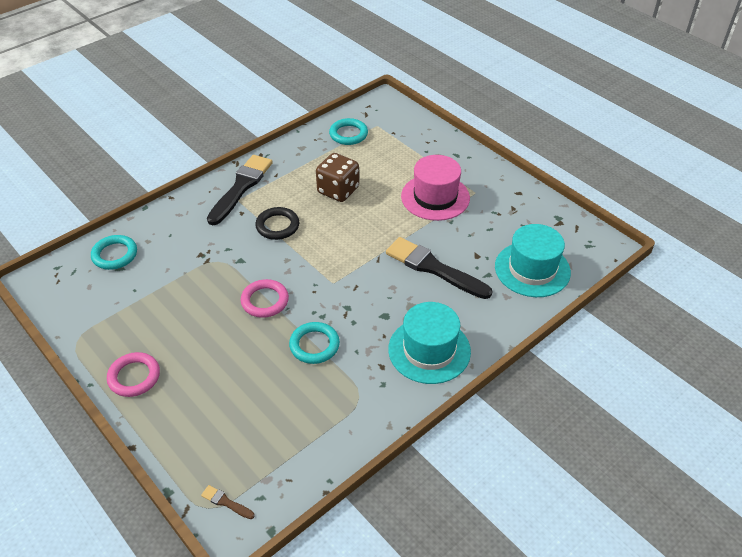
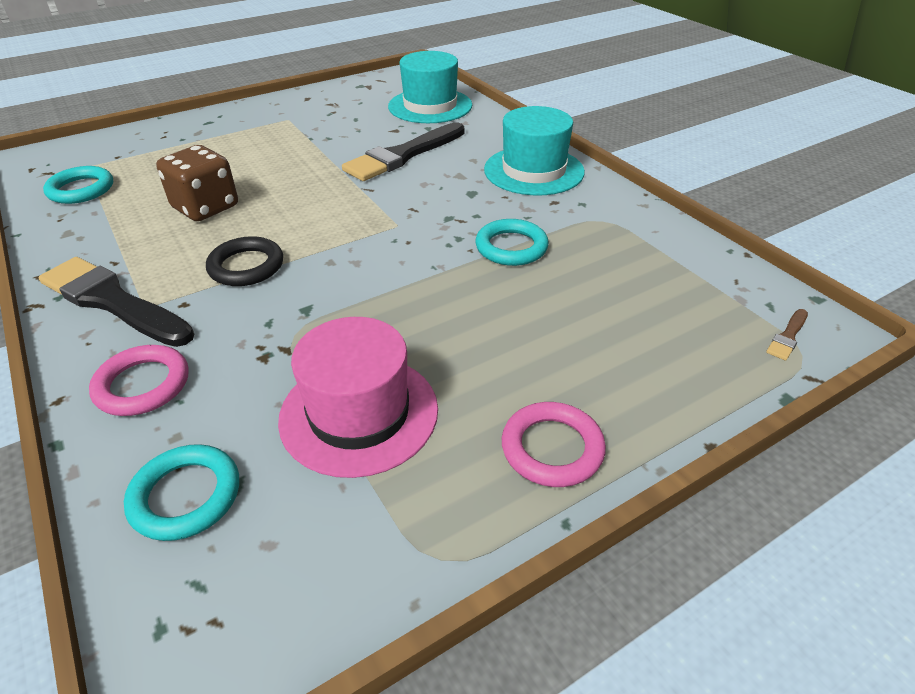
camera: 80 degrees left, 5 degrees down
(265, 301) = (411, 286): pink ring -> pink ring (142, 385)
(435, 197) = (277, 142): pink hat -> pink hat (359, 413)

